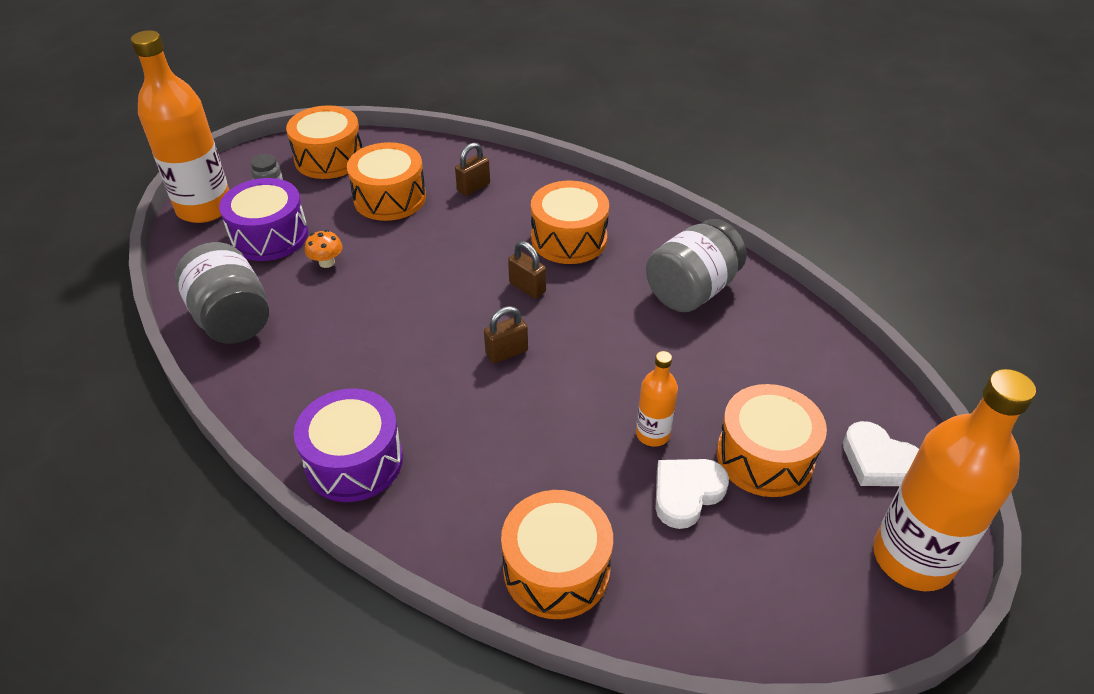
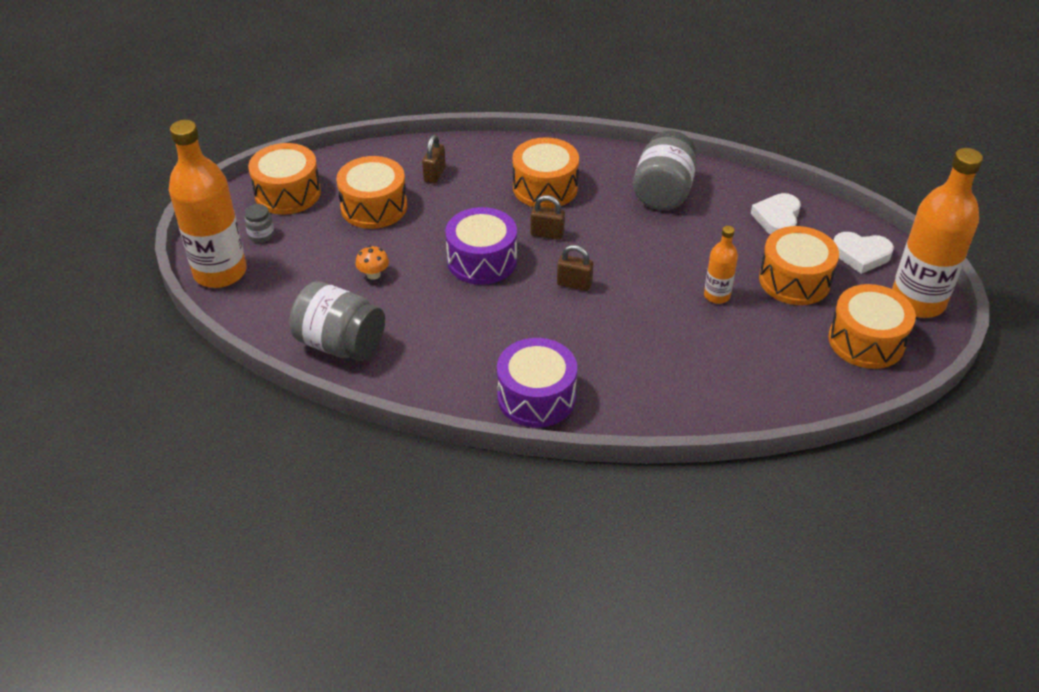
camera: 30 degrees left, 0 degrees up
(269, 236) = (303, 273): purple drum -> purple drum (482, 260)
(506, 352) = (574, 284): brown padlock -> brown padlock turned 75 degrees clockwise
(556, 569) = (727, 399): orange drum -> orange drum (866, 341)
(686, 494) = (766, 322): white heart -> white heart (777, 218)

